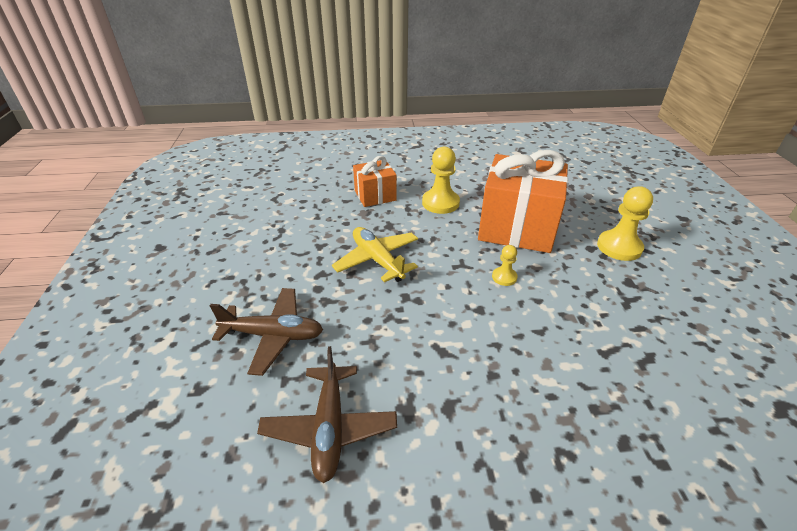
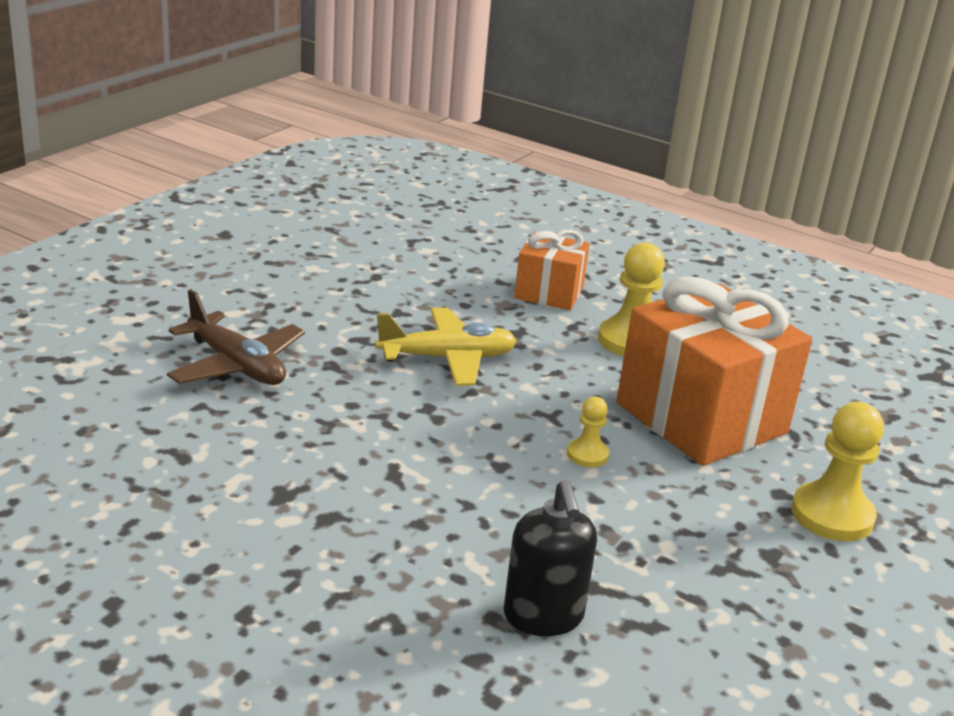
camera: 35 degrees right, 10 degrees down
(329, 427) = (192, 462): brown plane -> none
(377, 260) = (447, 358): yellow plane -> yellow plane turned 75 degrees clockwise
(611, 389) = (543, 616): none -> black soap dispenser

